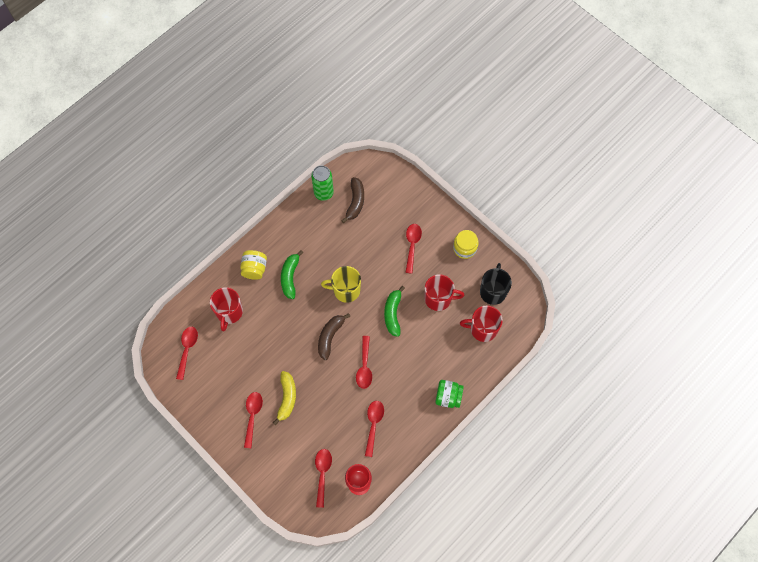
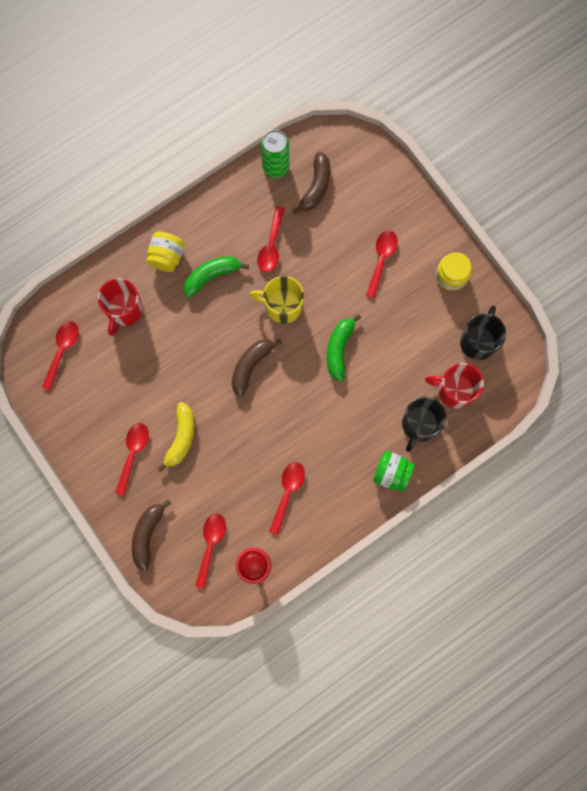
camera: 10 degrees right, 10 degrees up
(273, 474) = (147, 534): none -> brown banana
(290, 277) = (212, 276): green banana -> green banana turned 45 degrees clockwise
(364, 367) = (289, 414): red spoon -> red spoon (271, 245)
(439, 298) = (404, 339): red mug -> none
(461, 358) = (419, 425): none -> black mug

